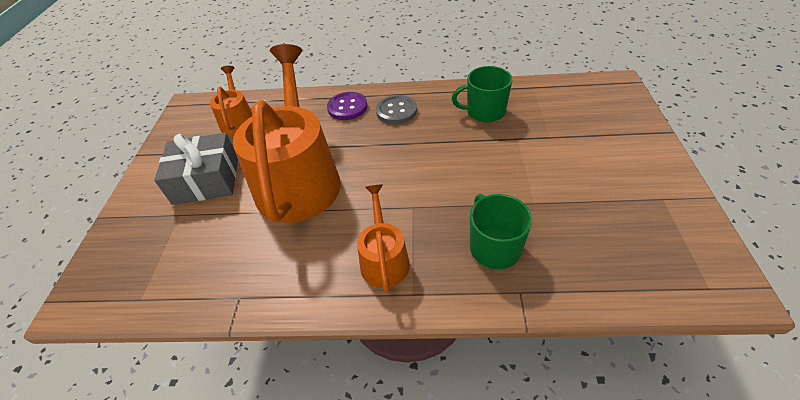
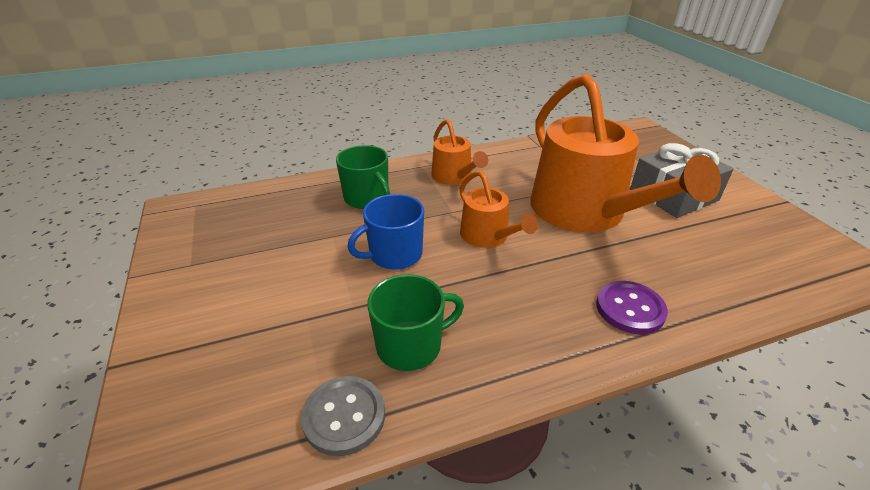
camera: 155 degrees right, 10 degrees down
(238, 120) = (750, 257): orange watering can -> orange watering can (488, 236)
(396, 111) = (550, 317): grey button -> grey button (344, 416)
(480, 171) = (394, 254): none -> blue mug

